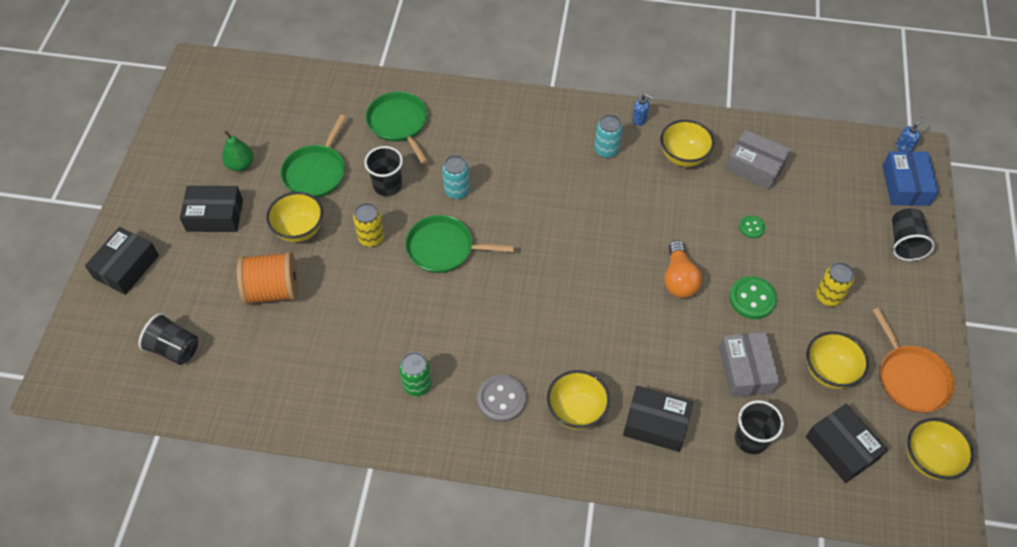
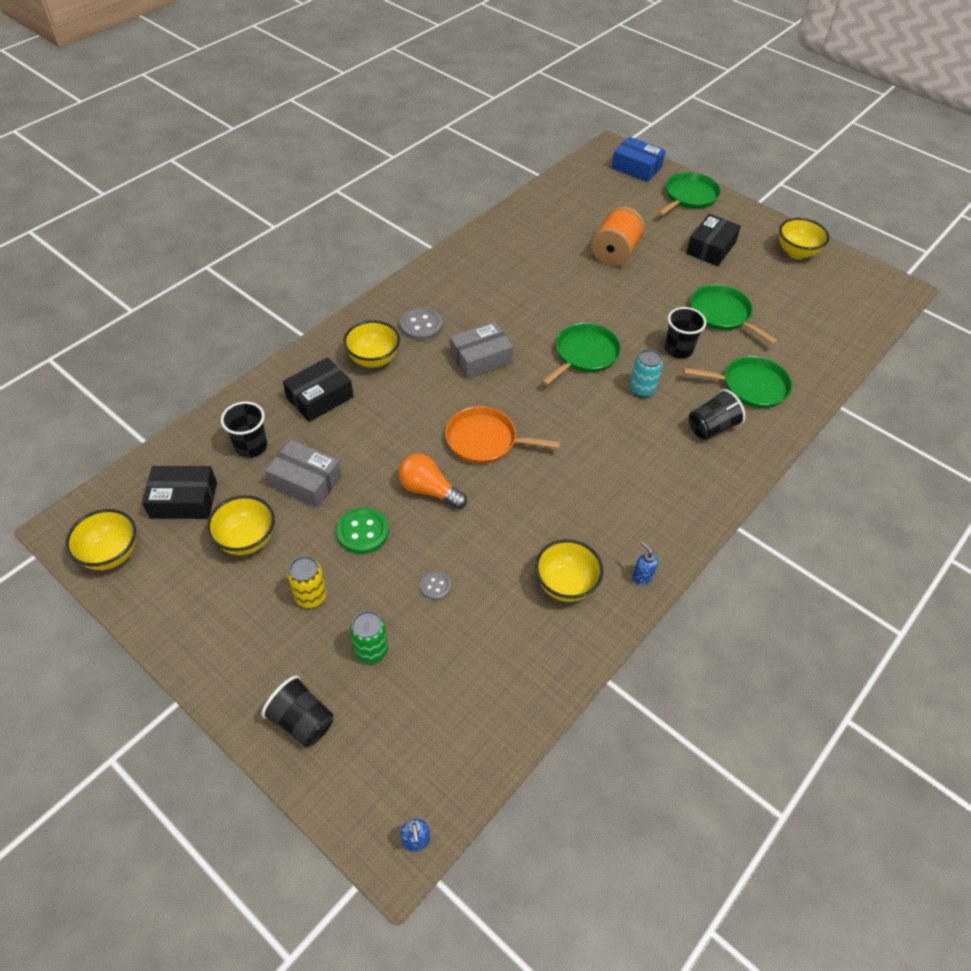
camera: 120 degrees right, 5 degrees down
(126, 267) = (689, 196): black box -> green pan
(174, 349) = (600, 197): black cup -> black cup (711, 427)
(240, 165) = (758, 277): green pear -> none
(299, 230) = (664, 284): yellow bowl -> yellow bowl (796, 253)
(371, 238) = (627, 318): yellow can -> none
(417, 385) = (472, 290): green can -> green can (371, 650)
(606, 150) = (618, 523): turquoise can -> none
(639, 120) = (642, 576): blue soap dispenser -> blue soap dispenser turned 90 degrees clockwise
(752, 227) = (435, 586): green button -> grey button
(755, 166) = (506, 645): grey box -> grey box (480, 358)
(906, 185) = (366, 791): blue box -> blue box (636, 167)
(910, 378) = (180, 600): orange pan -> orange pan (485, 440)

